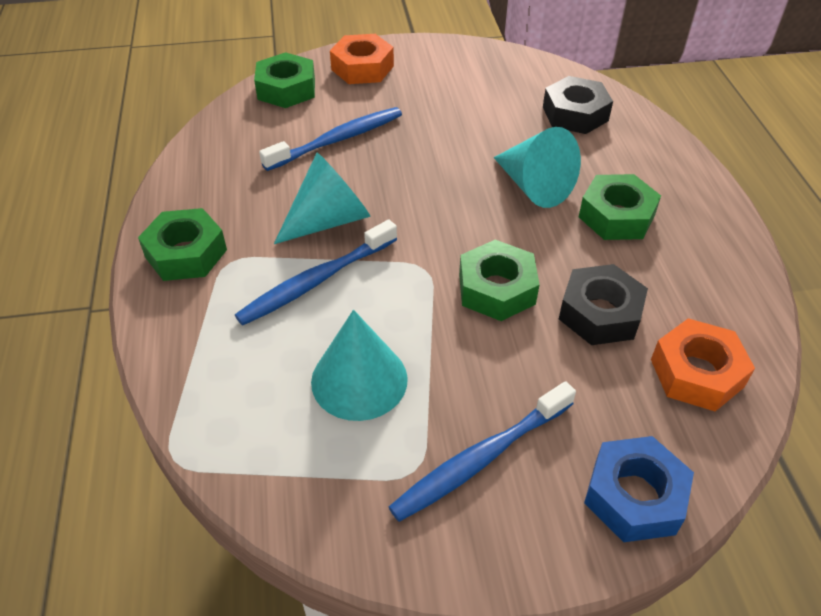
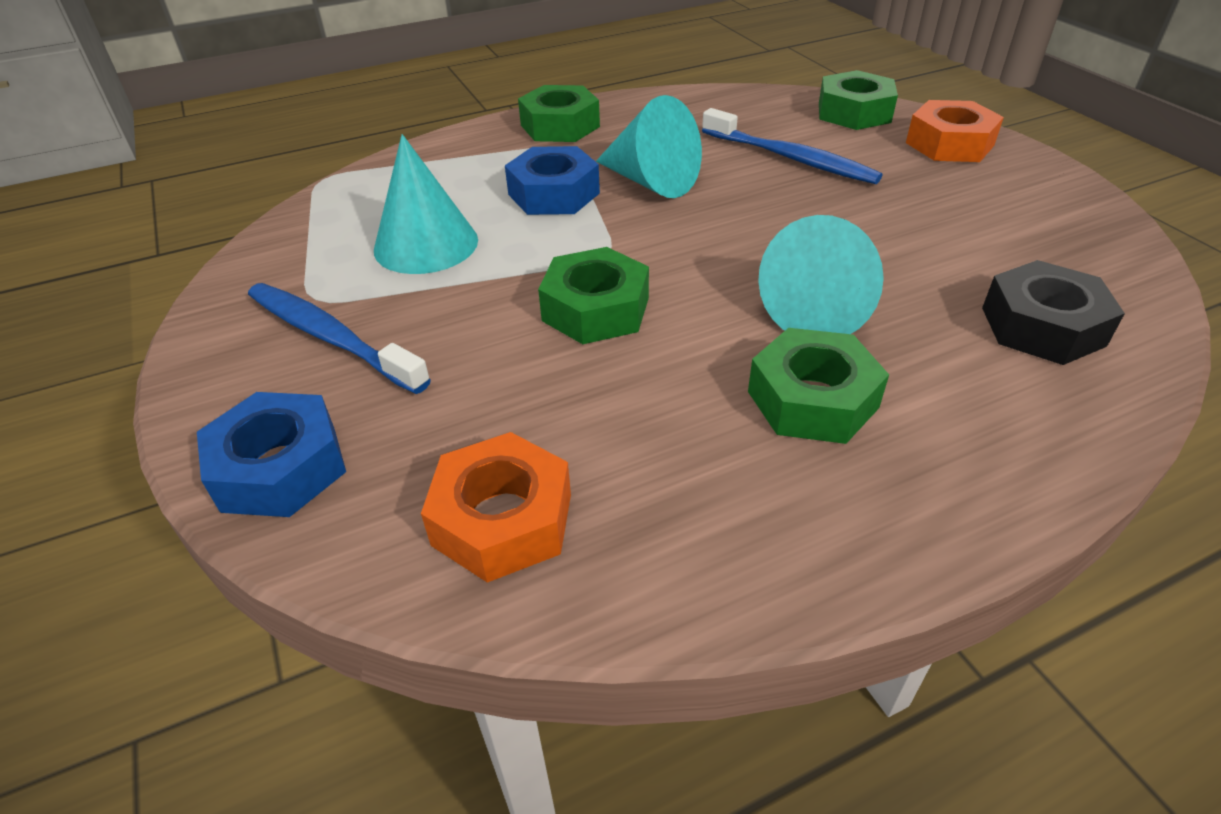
camera: 75 degrees right, 5 degrees down
(316, 281) = (554, 194): blue toothbrush -> blue nut
(600, 313) = (588, 404): black nut -> none

